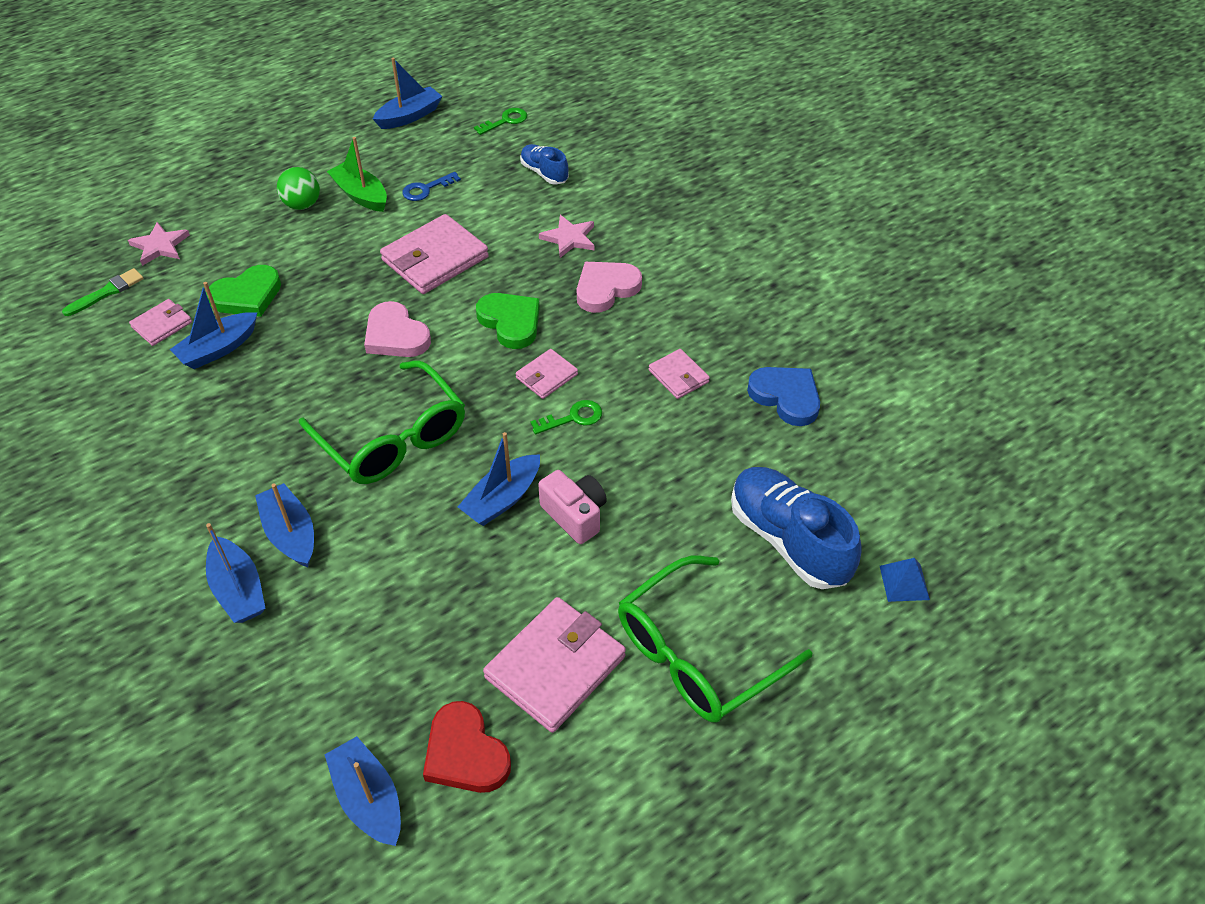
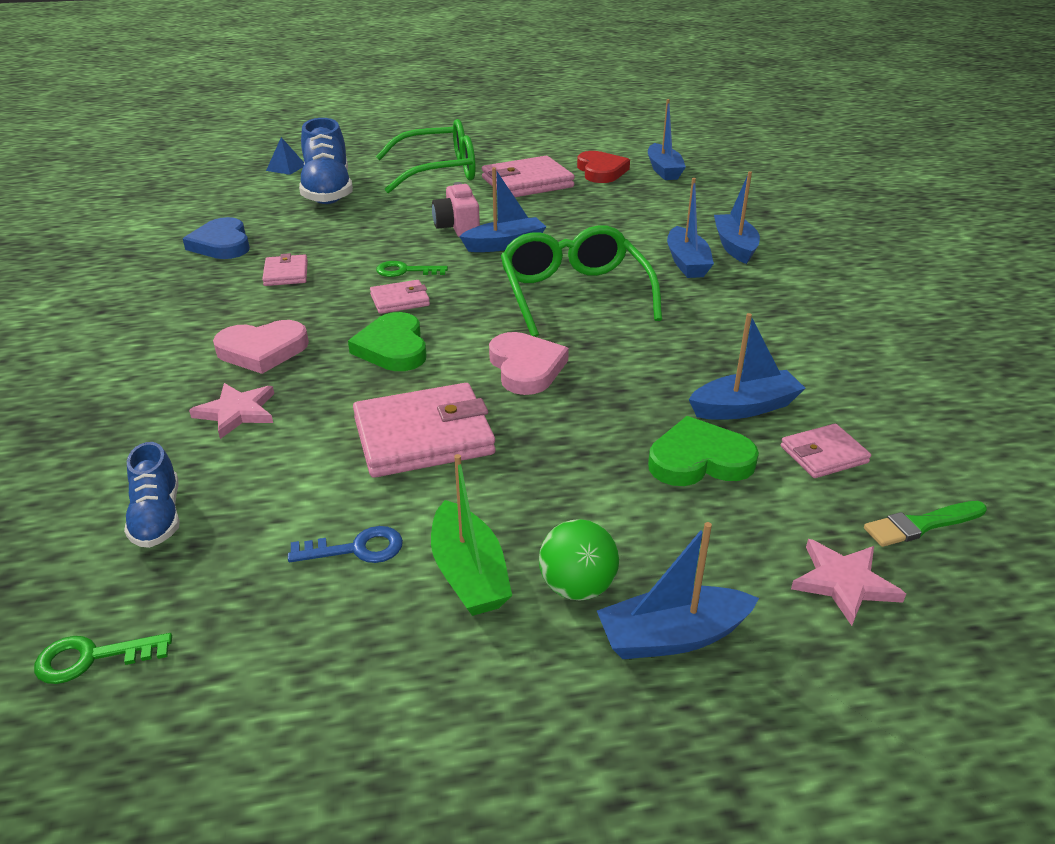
camera: 155 degrees left, 15 degrees down
(409, 116) = (254, 754): blue boat -> blue boat (672, 636)

